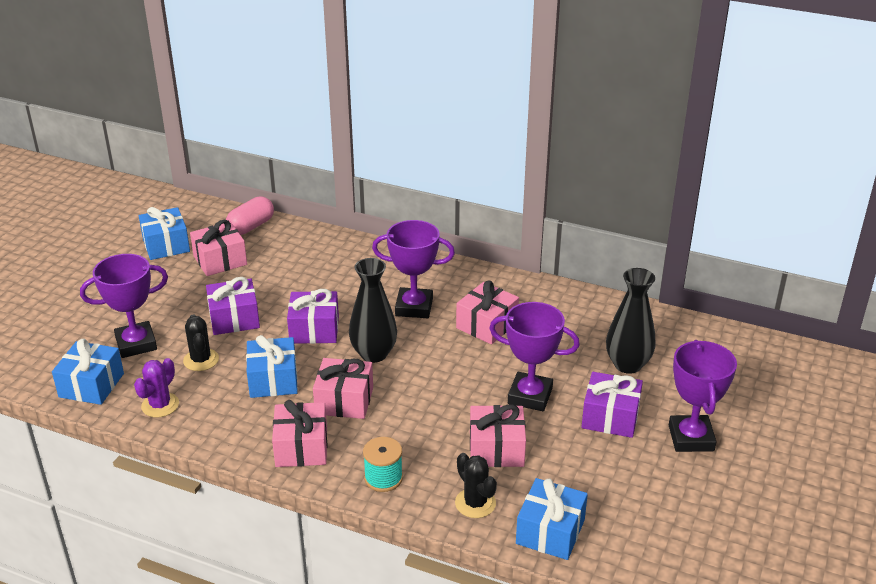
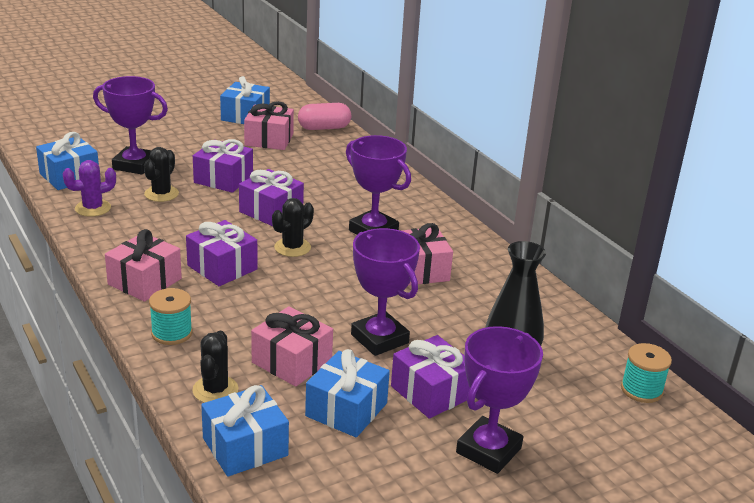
camera: 35 degrees right, 5 degrees down
(273, 380) = (191, 229): blue gift -> blue gift (346, 409)
(344, 401) = (222, 267): pink gift -> purple gift
(374, 354) = (292, 247): black vase -> black cactus
(722, 341) = (641, 390): none -> turquoise spool

